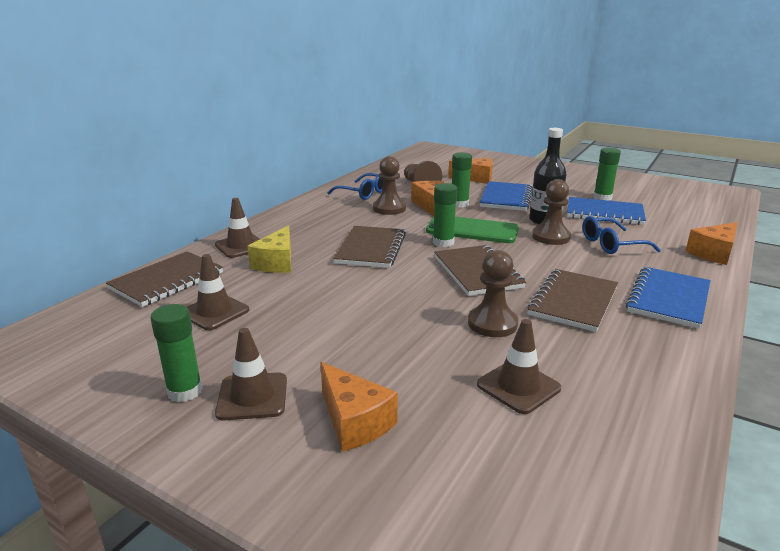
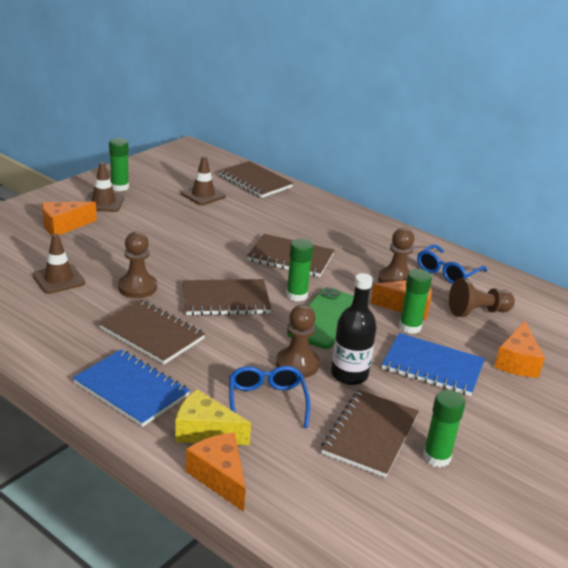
camera: 95 degrees right, 5 degrees up
(241, 246) = (309, 206): brown traffic cone -> none
(277, 262) = (274, 217): yellow cheese -> yellow cheese (205, 431)
(604, 213) = (370, 434): blue notebook -> brown notebook

